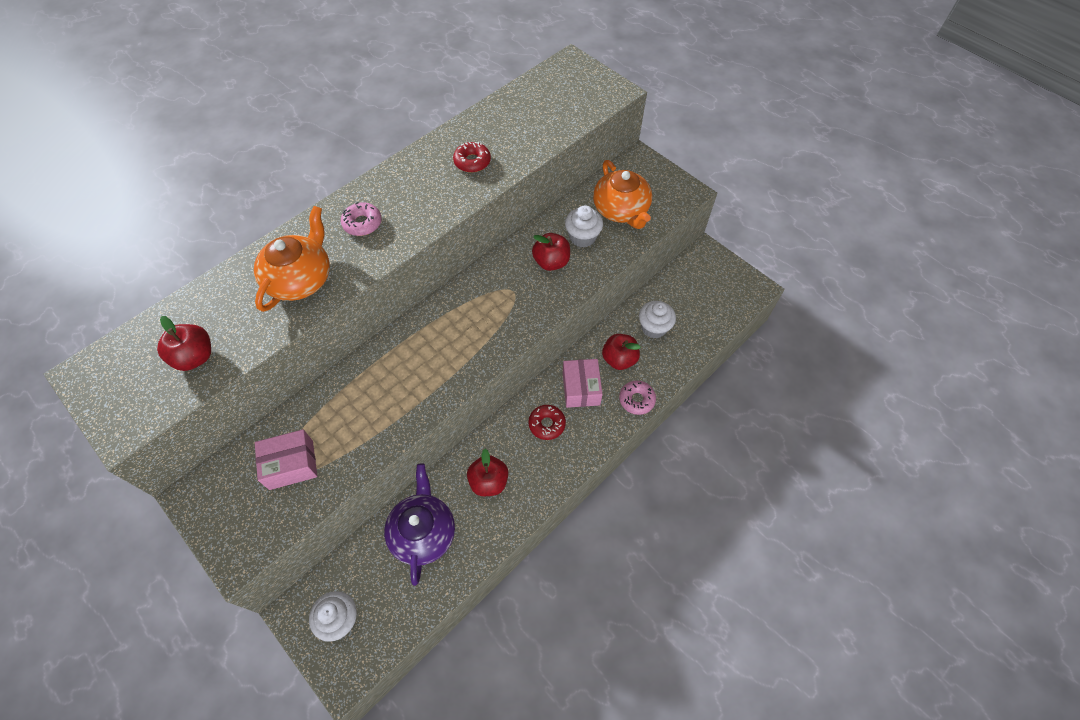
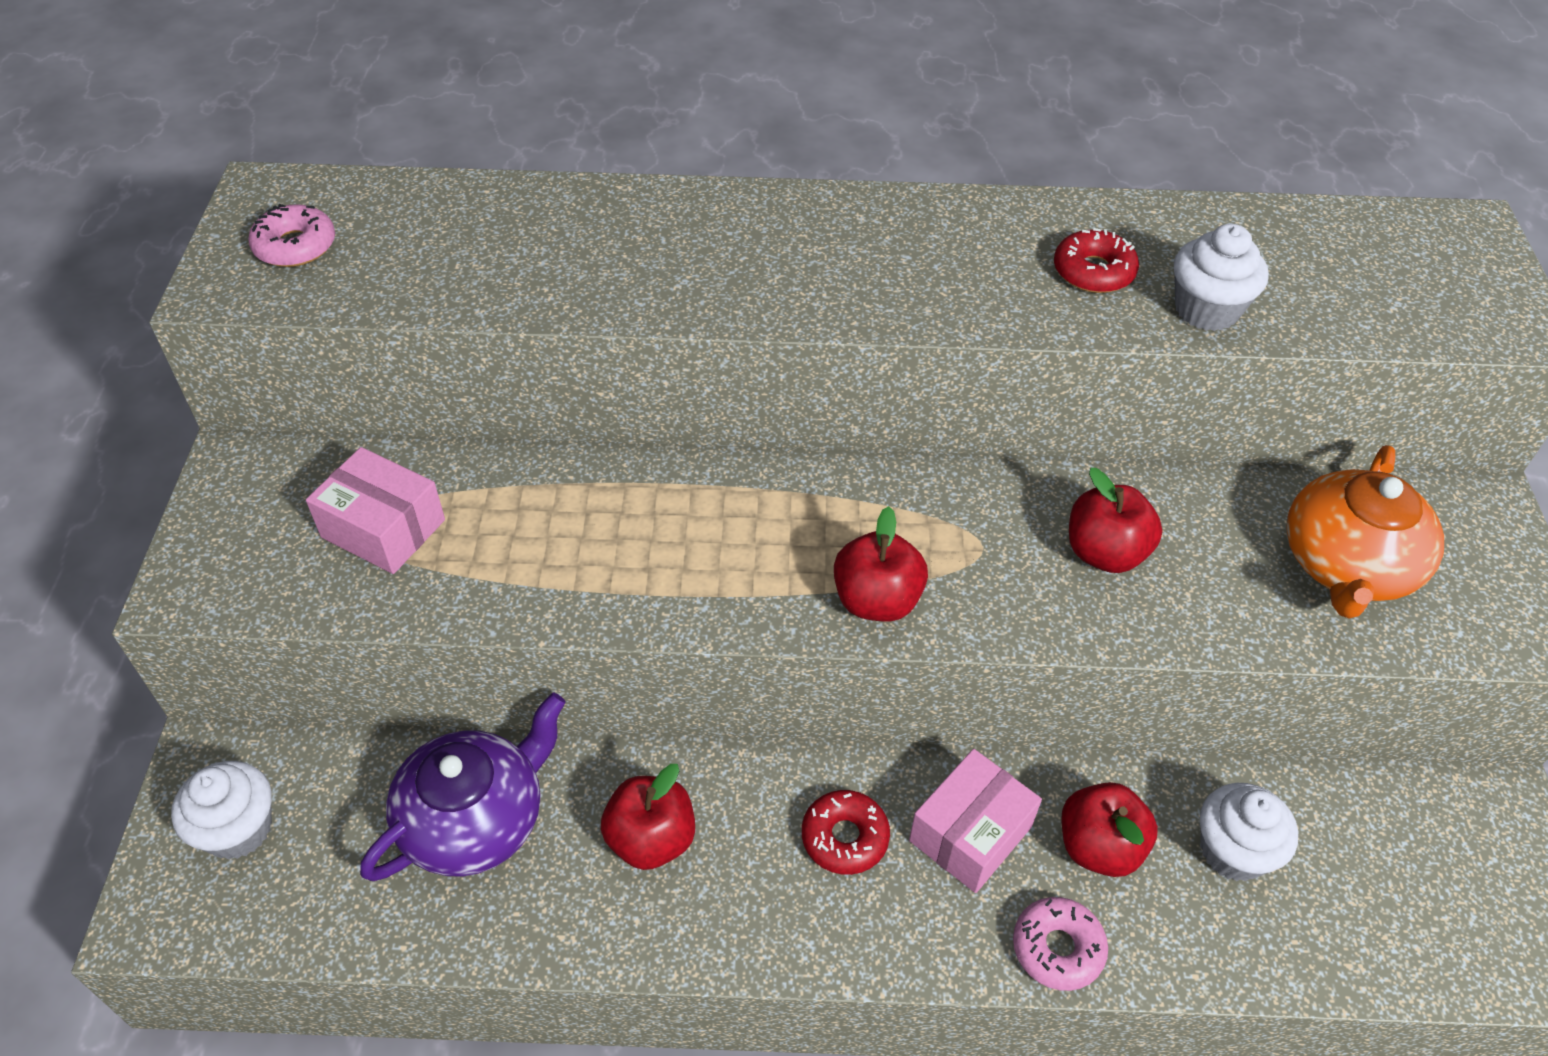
camera: 45 degrees right, 10 degrees down
(195, 357) = (395, 264): red apple -> red apple (876, 600)
(300, 279) = (638, 261): orange teapot -> none
(362, 223) = (811, 247): pink donut -> pink donut (295, 246)
(582, 237) = (1213, 556): white cupcake -> white cupcake (1206, 310)

